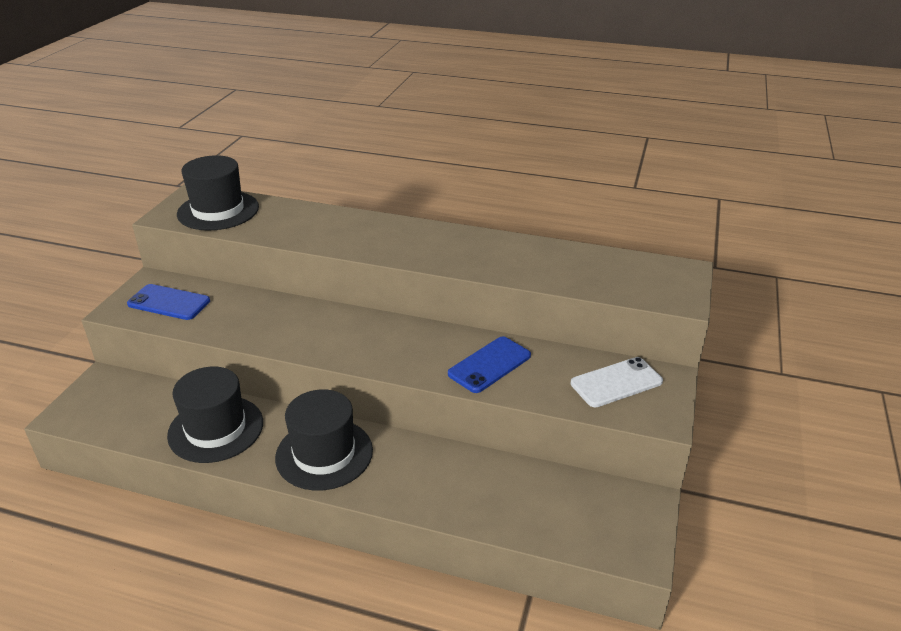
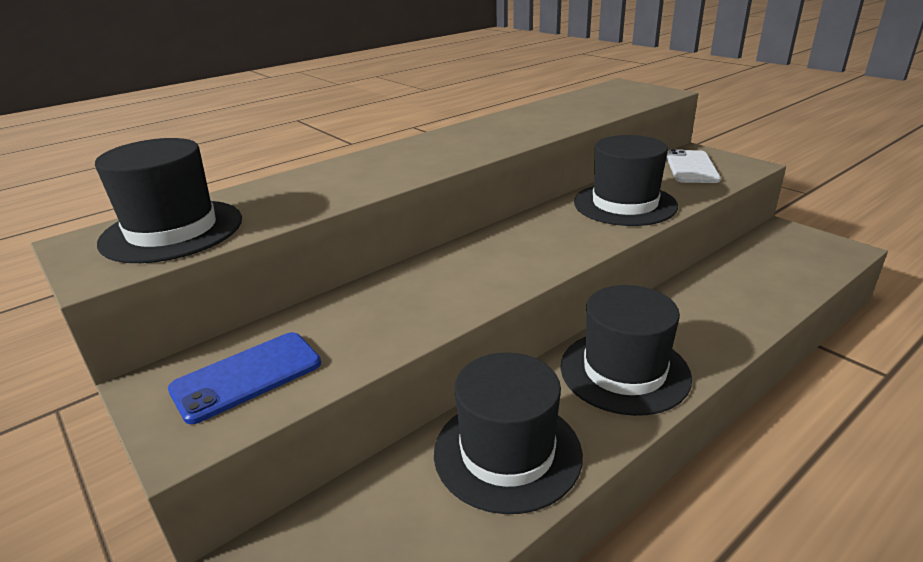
camera: 55 degrees left, 5 degrees down
(489, 365) = (624, 204): blue phone -> black hat

